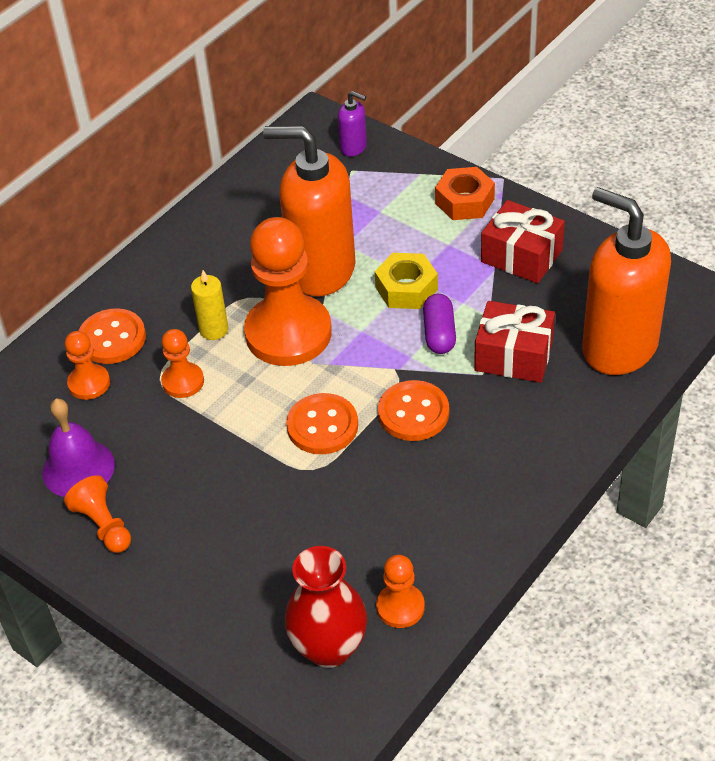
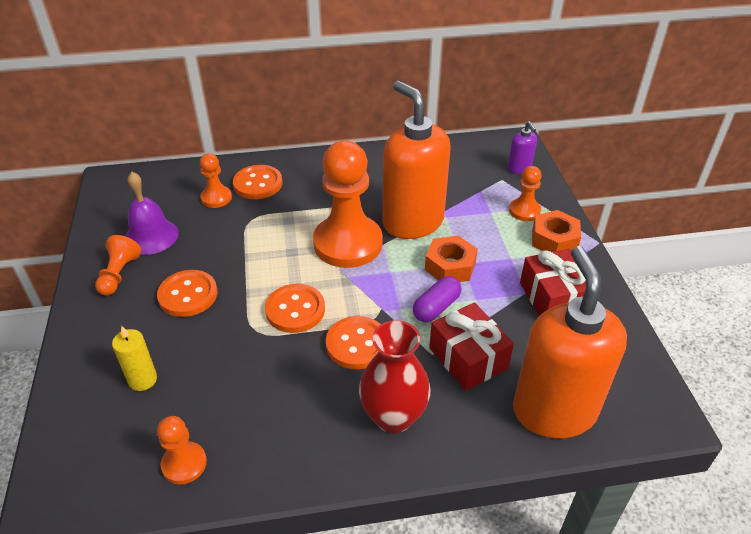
camera: 40 degrees right, 5 degrees down
(183, 381) = (259, 229): orange pawn -> orange pawn (524, 211)
(203, 489) = (188, 295): none -> orange button
(214, 330) = (312, 214): yellow candle -> yellow candle (142, 380)
(329, 648) = (113, 451): red vase -> red vase (393, 417)
(406, 288) = (450, 266): yellow nut -> orange nut

